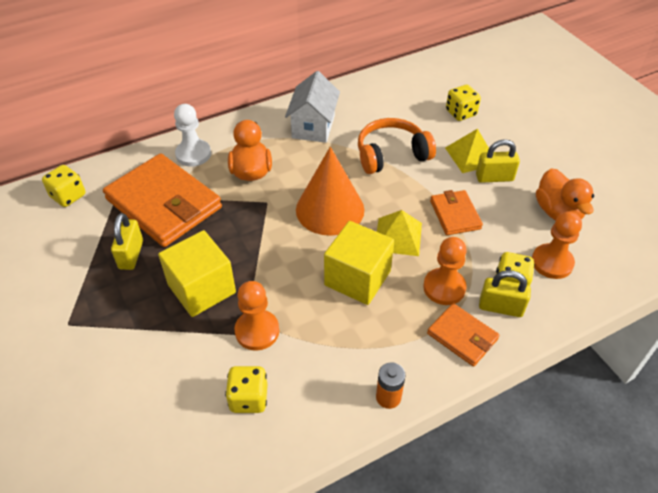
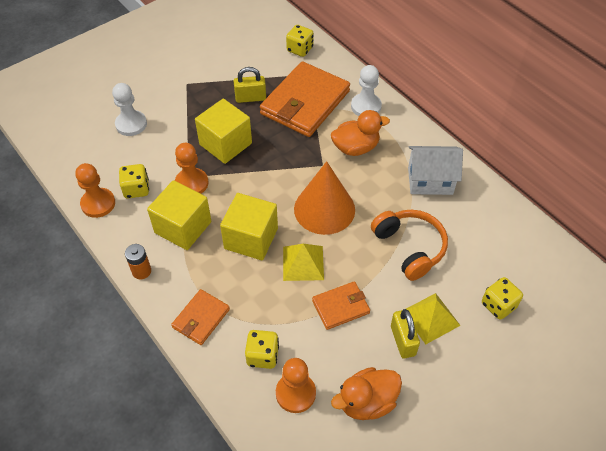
camera: 80 degrees right, 5 degrees up
(118, 401) = (131, 124): none -> white pawn
(327, 346) = (183, 227): none -> yellow cube
(444, 287) = (250, 302): orange pawn -> orange pawn (98, 204)
(500, 307) = (235, 348): yellow padlock -> none

